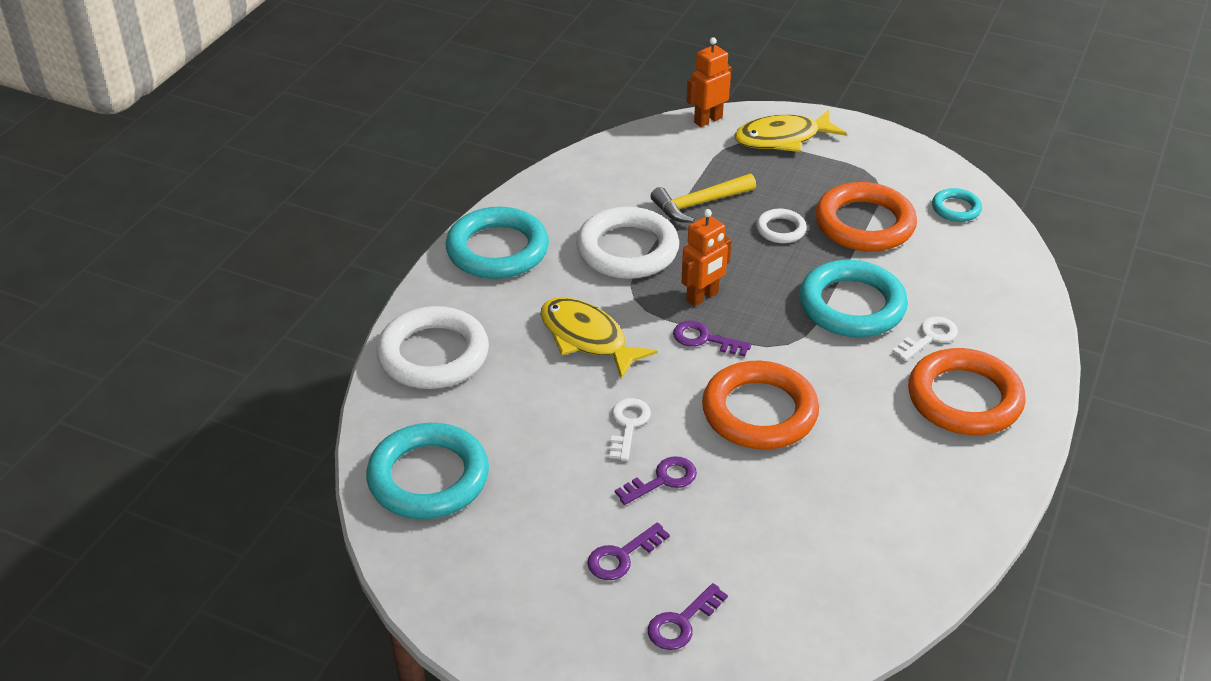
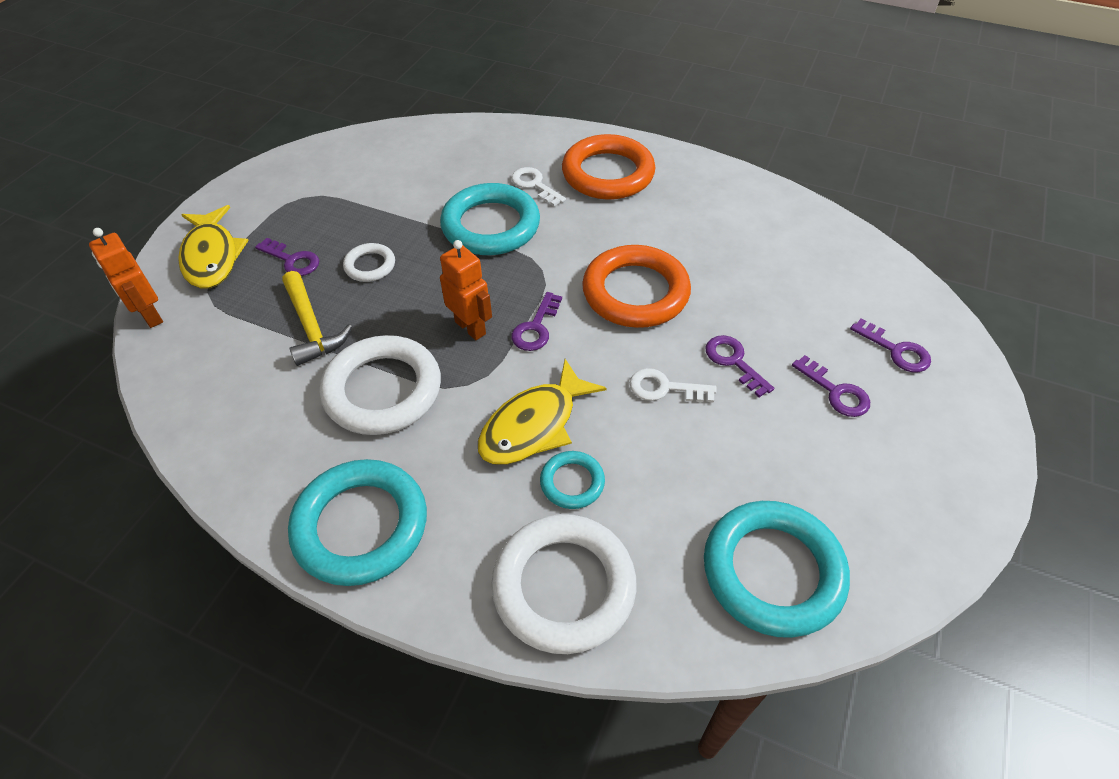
camera: 90 degrees left, 10 degrees up
(783, 183) = (292, 260): none -> purple key
(864, 224) = (372, 209): orange ring -> none
(956, 208) = (362, 154): turquoise ring -> turquoise ring (572, 482)

